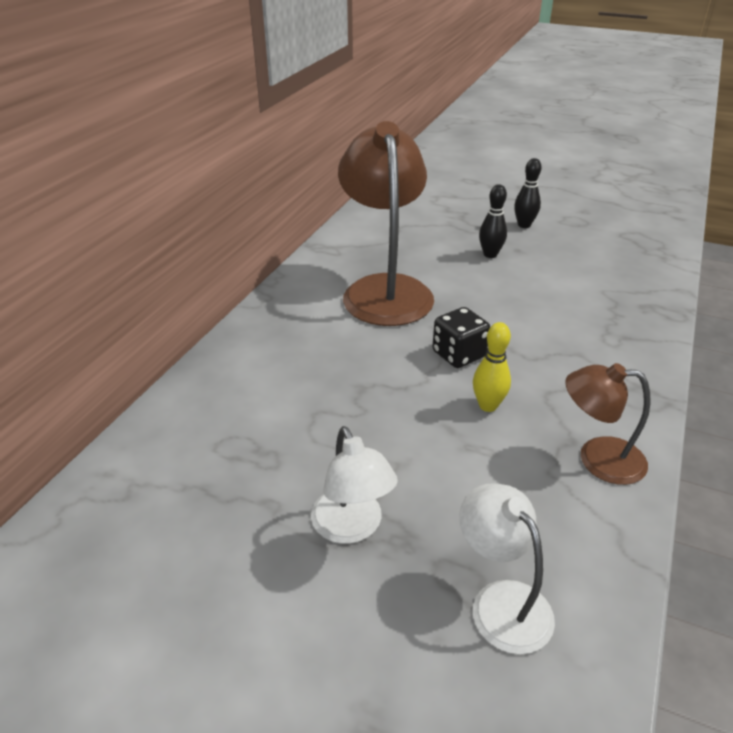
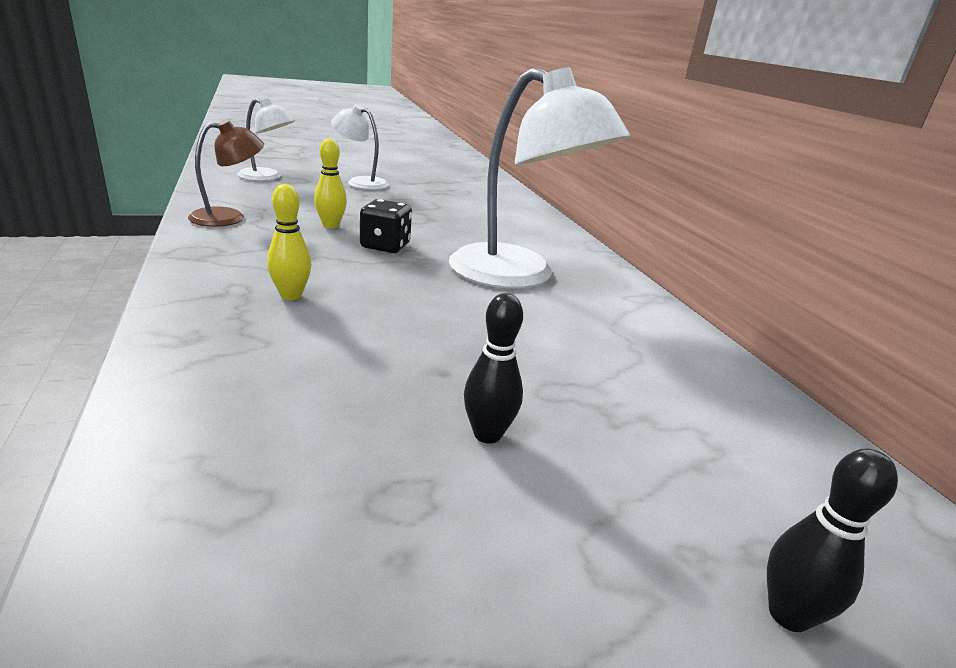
camera: 135 degrees right, 10 degrees down
(385, 289) = (519, 276): brown lamp -> white lamp
(490, 254) = (471, 349): black bowling pin -> black bowling pin (788, 615)
(574, 321) = (291, 295): none -> yellow bowling pin

